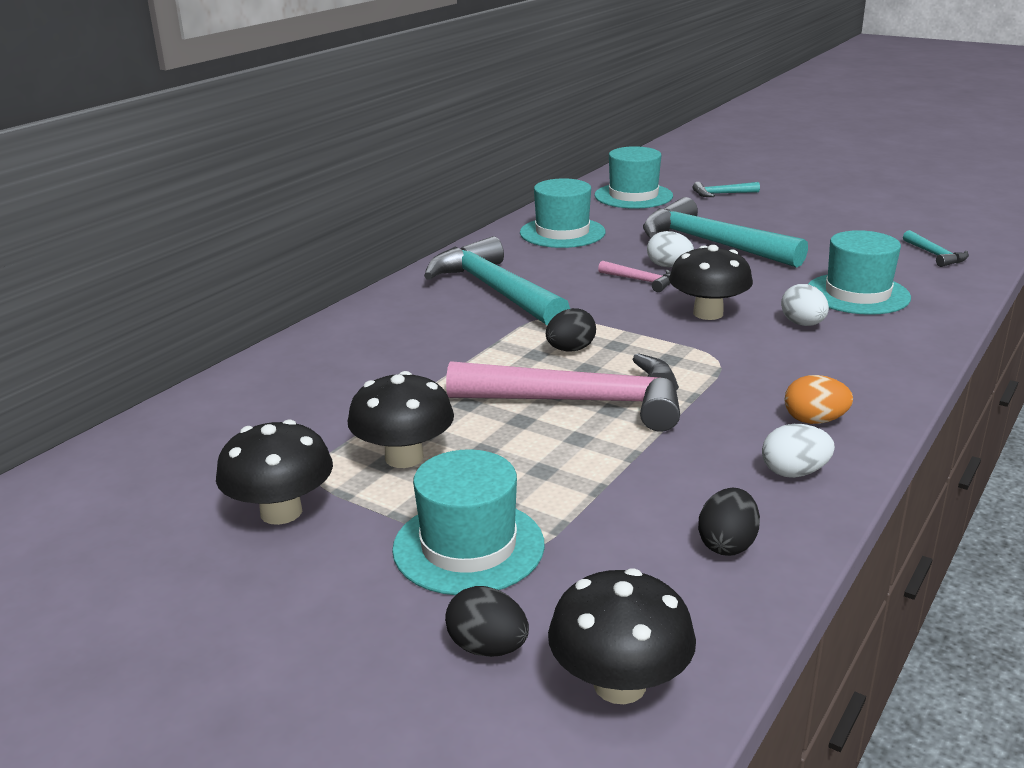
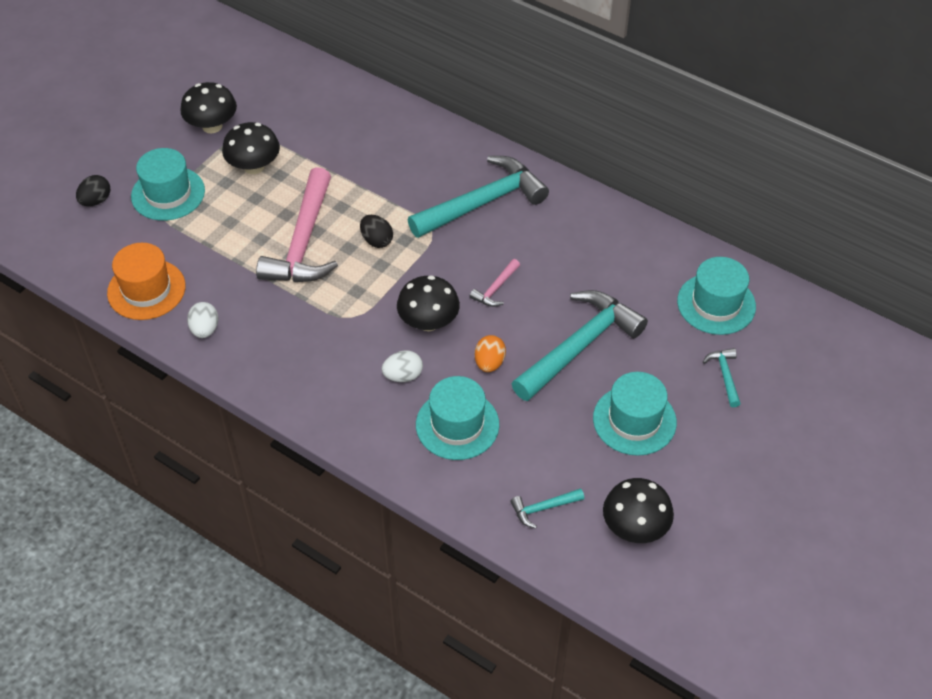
camera: 90 degrees right, 25 degrees up
(562, 233) = (609, 246): turquoise hat -> turquoise hat (634, 420)
(619, 684) = (63, 241): black mushroom -> black mushroom (635, 527)
(669, 266) = (526, 310): white egg -> none
(727, 544) = (146, 289): black egg -> orange hat
(814, 421) = (260, 351): orange egg -> orange egg (489, 363)

